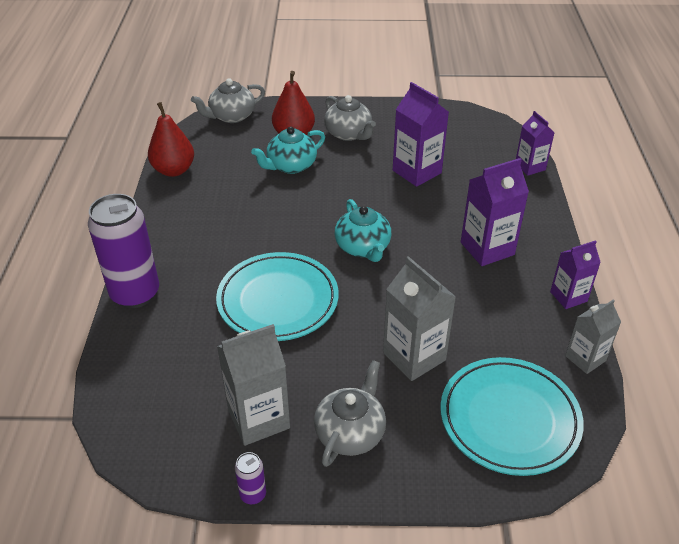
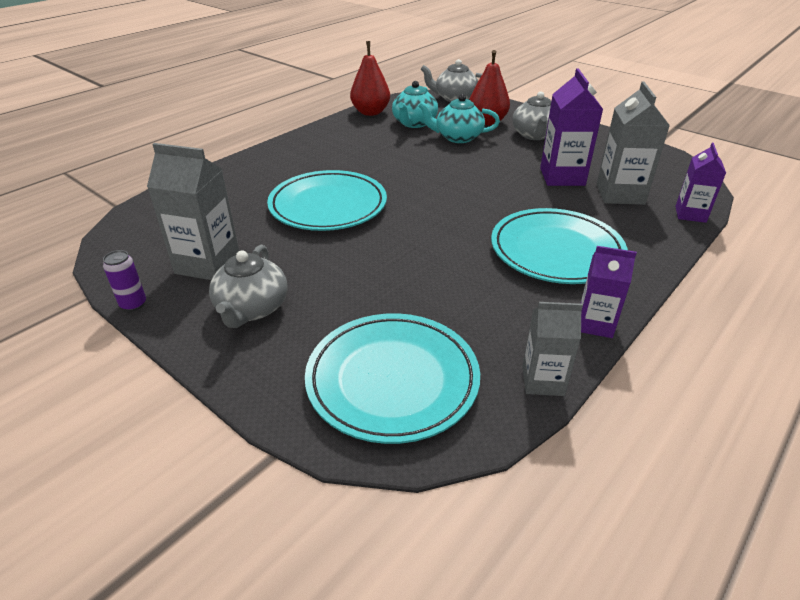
camera: 40 degrees right, 5 degrees down
(135, 294) = (247, 162): purple can -> none
(350, 432) = (252, 309): grey teapot -> grey teapot turned 120 degrees clockwise
(363, 247) = (441, 204): turquoise teapot -> turquoise teapot (414, 123)
(414, 356) = (376, 289): grey carton -> grey carton (620, 194)
(487, 248) = (556, 251): purple carton -> turquoise plate

